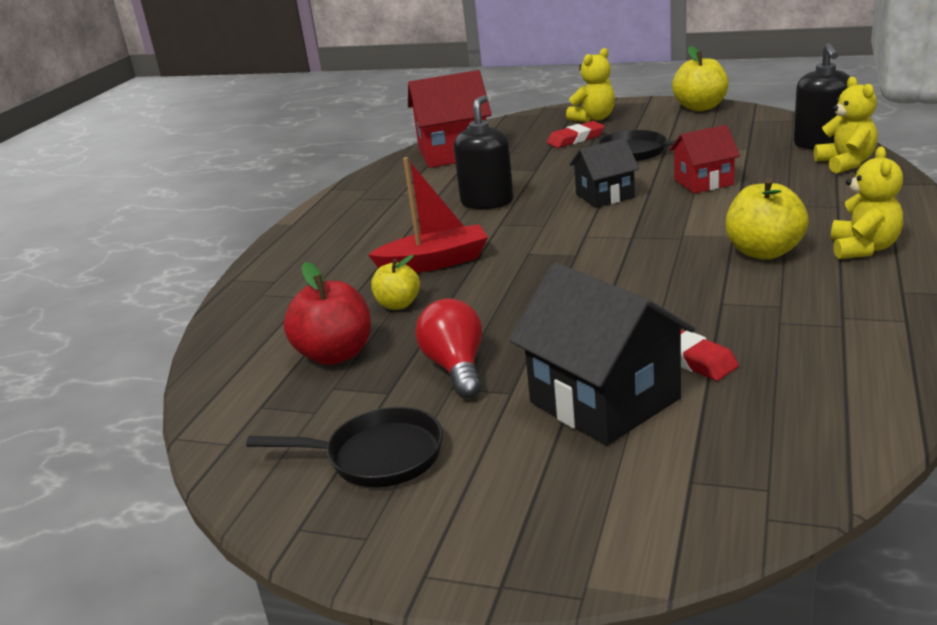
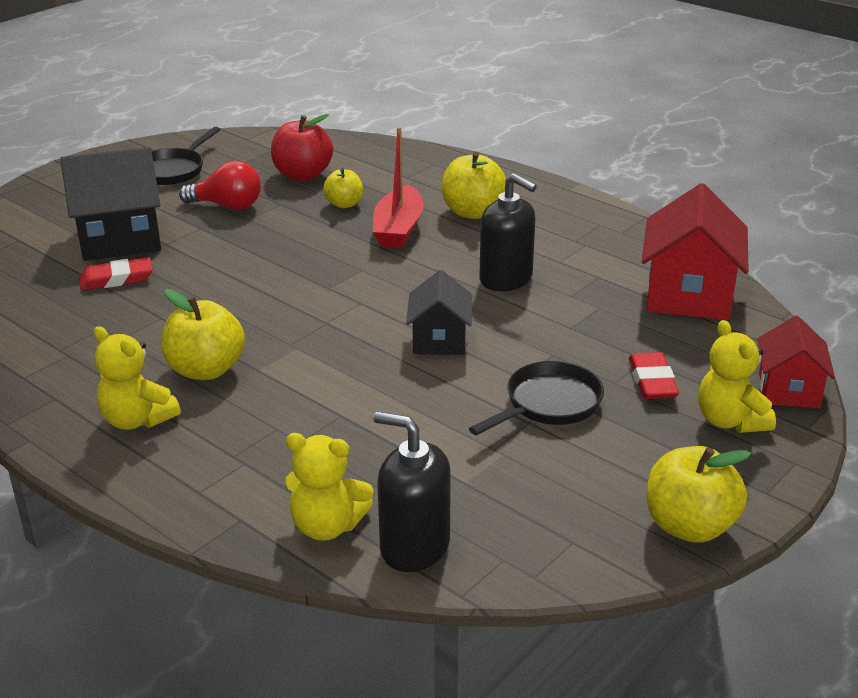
camera: 110 degrees right, 5 degrees up
(371, 244) = (473, 212): none -> yellow apple
(703, 182) = (400, 407): red house -> red house (788, 390)

